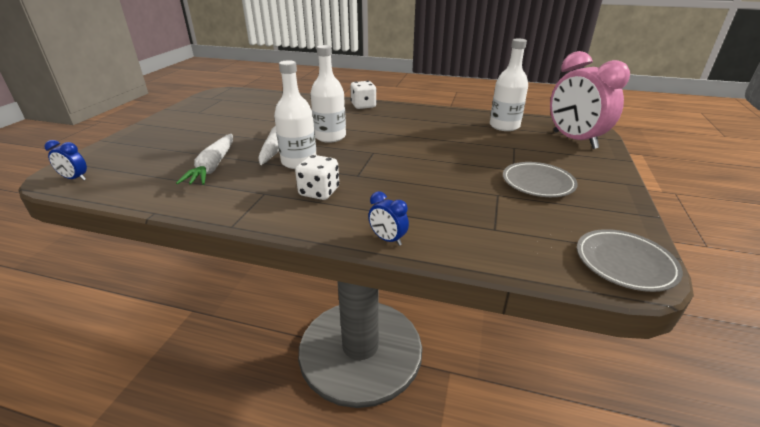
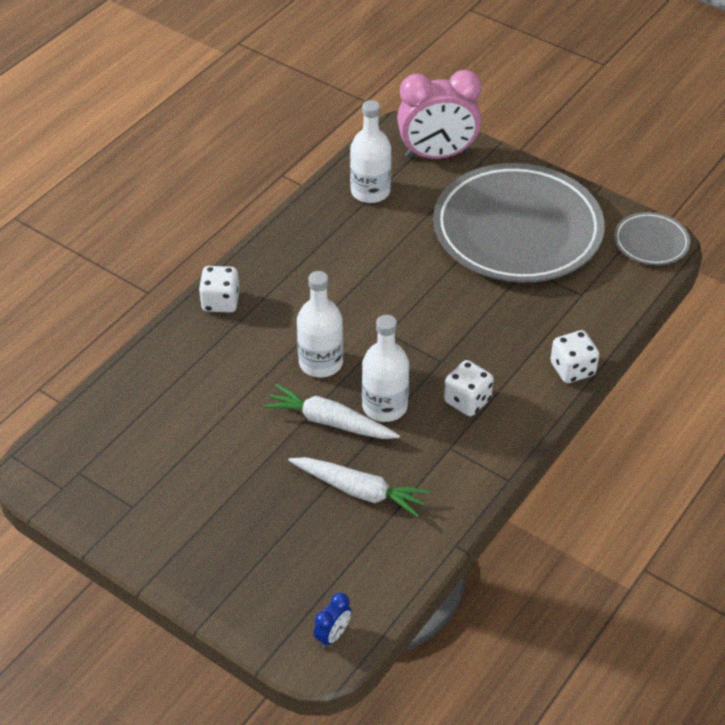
camera: 70 degrees left, 15 degrees up
(387, 239) = (572, 369): blue clock -> white dice
(538, 183) = (517, 230): grey plate -> grey plate, size x2.27

